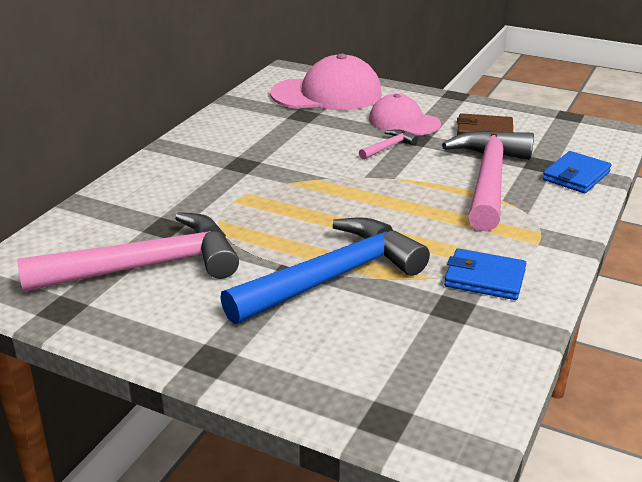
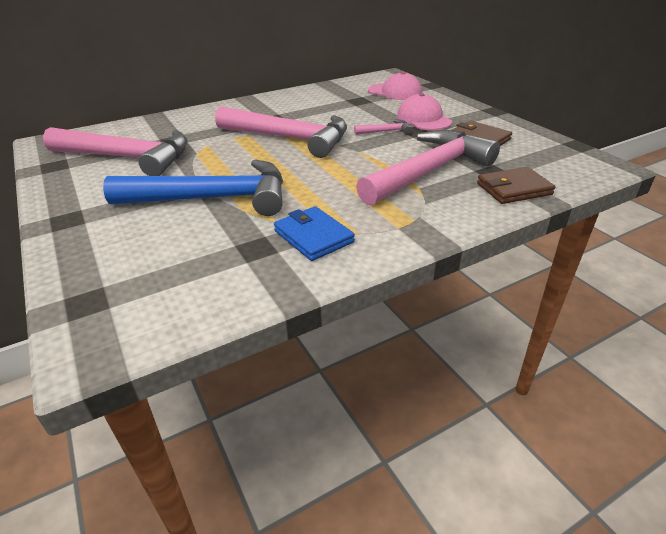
camera: 35 degrees right, 5 degrees up
(301, 184) = (289, 138): none -> pink hammer
(327, 94) = (395, 92): pink cap -> pink cap, size x0.62
(576, 176) = (514, 189): blue wallet -> brown wallet

